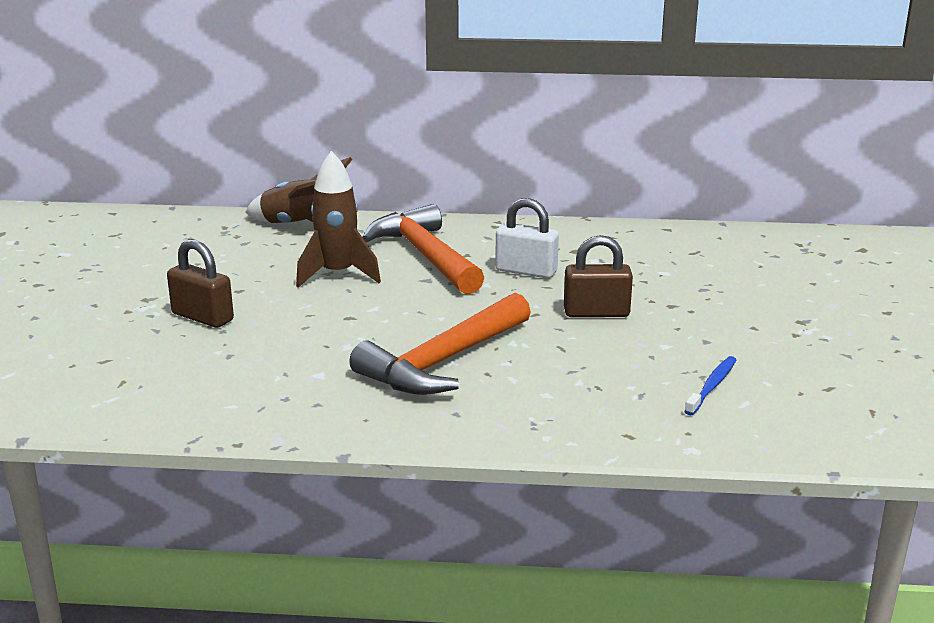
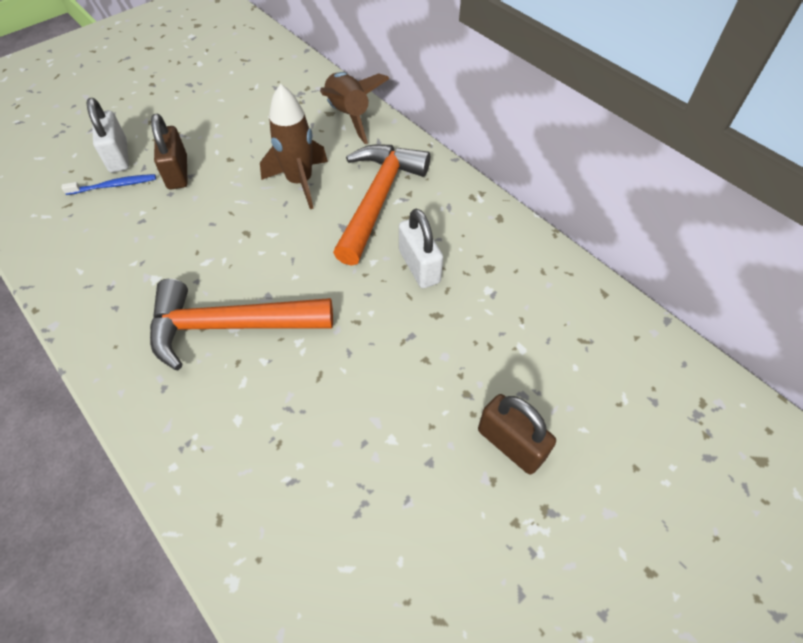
camera: 45 degrees right, 30 degrees up
(111, 335) = (118, 156): none -> white padlock
(596, 313) = (398, 356): brown padlock -> brown padlock (510, 444)
(712, 386) = (353, 523): blue toothbrush -> blue toothbrush (114, 185)

